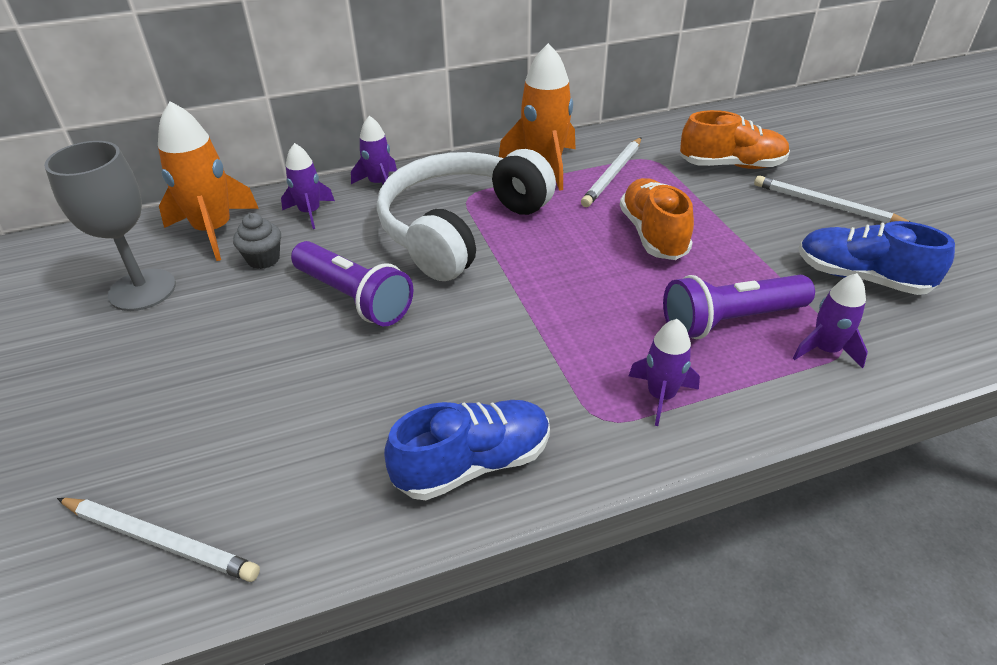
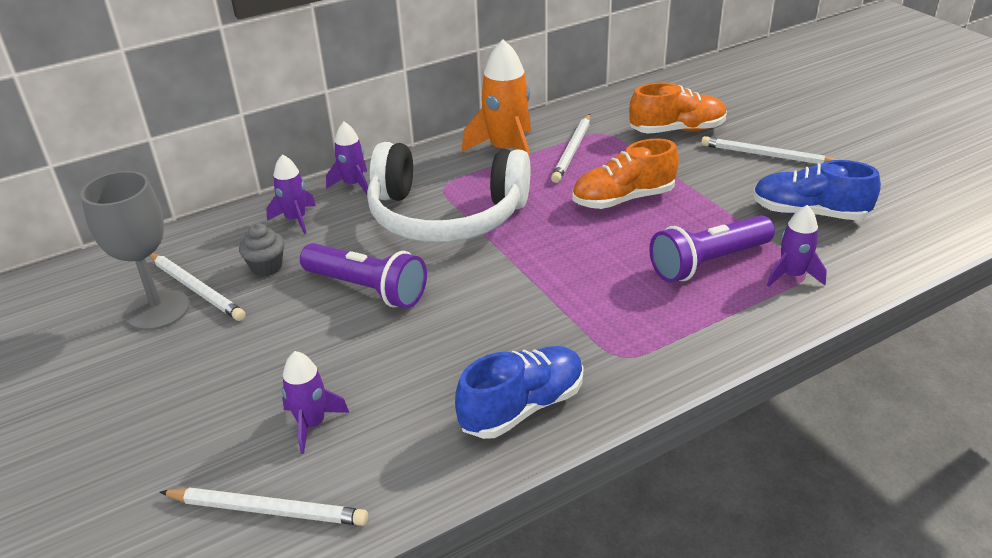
camera: 10 degrees left, 5 degrees down
(187, 273) = (195, 289): none -> white pencil
(214, 231) = (206, 248): orange rocket -> none
(460, 228) = (446, 215): white headphones -> white headphones turned 105 degrees counterclockwise
(653, 234) = (623, 199): orange shoe -> orange shoe turned 90 degrees counterclockwise
(660, 395) = (665, 330): purple rocket -> purple rocket (312, 424)

